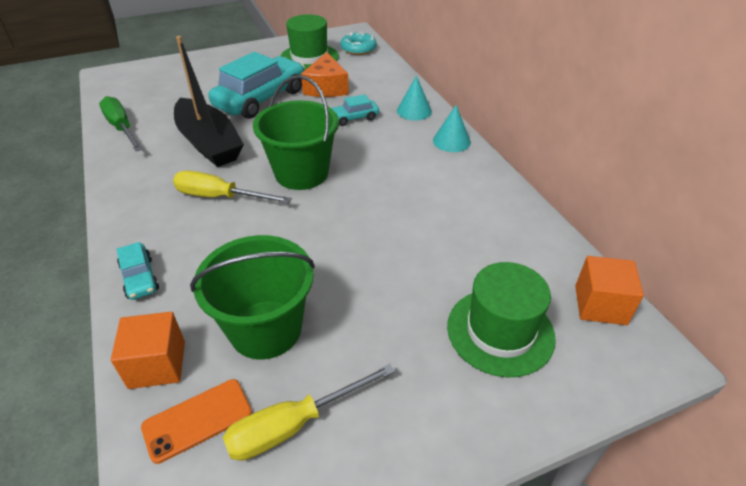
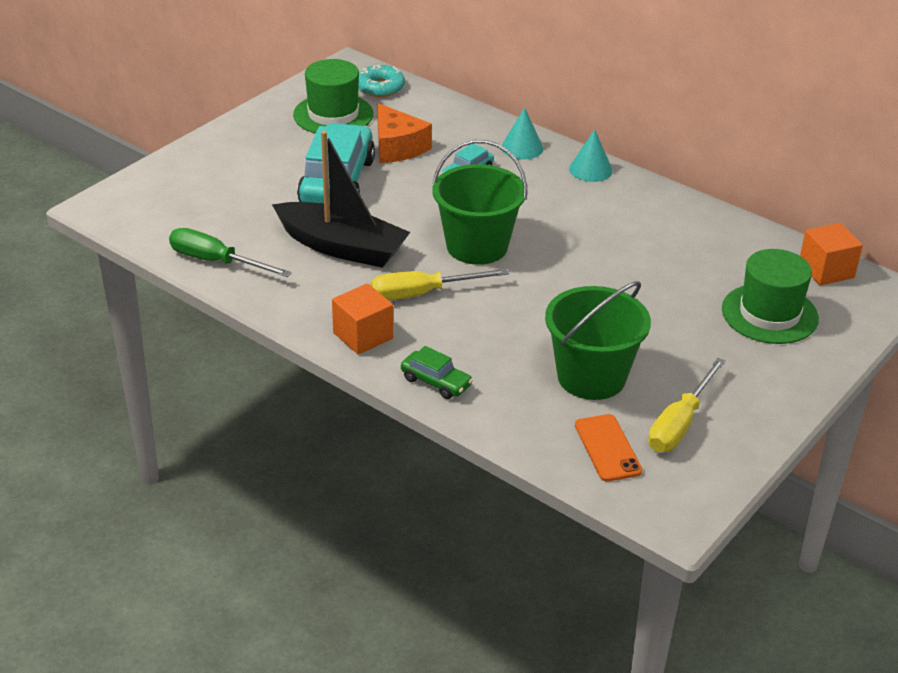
camera: 30 degrees left, 5 degrees down
(140, 278) = (436, 382): turquoise car -> green car
(157, 364) = (533, 430): orange cube -> orange cube (363, 336)
(197, 420) = (607, 448): orange phone -> orange phone turned 45 degrees counterclockwise

